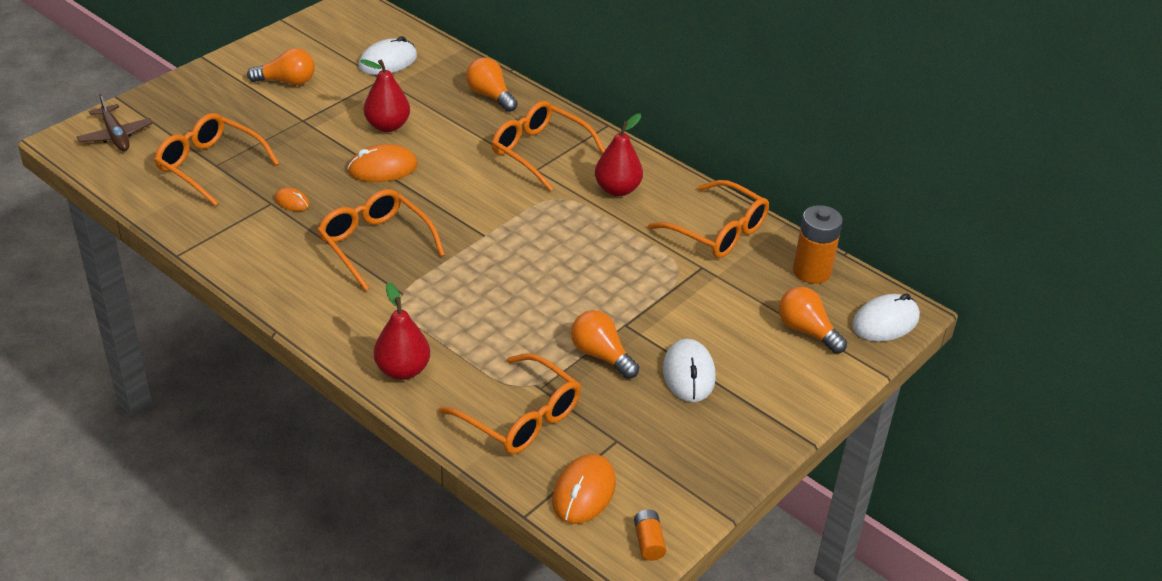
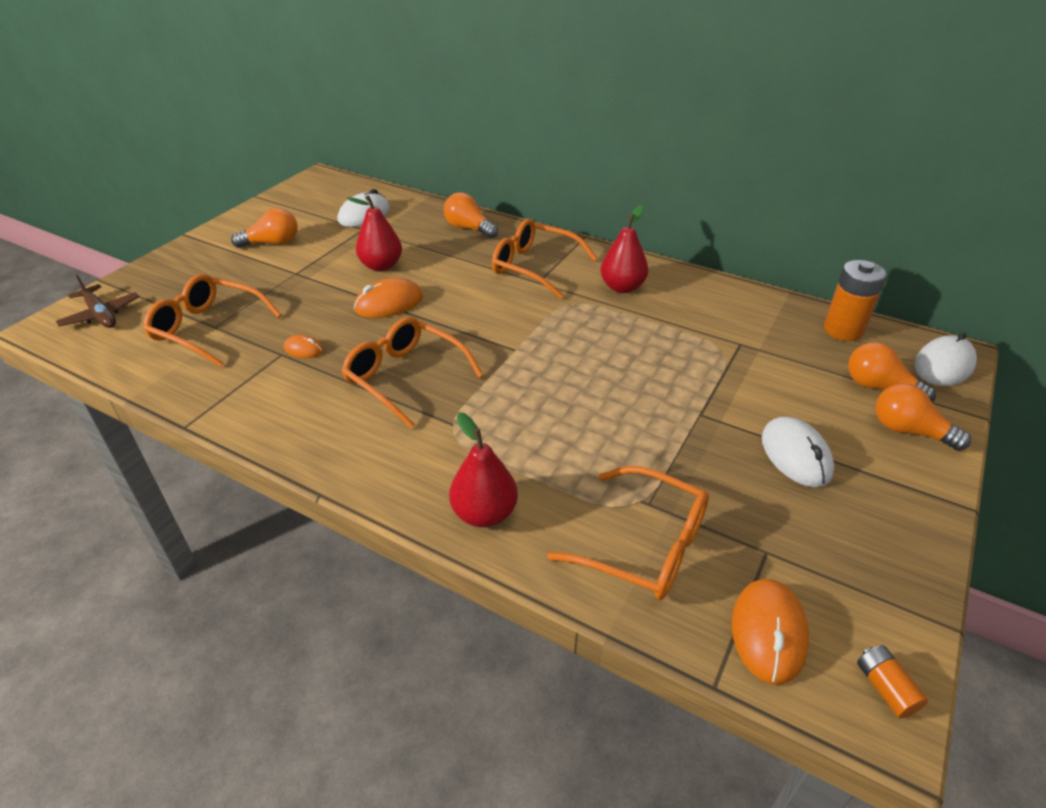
camera: 10 degrees left, 0 degrees up
(601, 355) = (694, 452): orange light bulb -> orange light bulb (908, 431)
(718, 231) = (735, 309): orange glasses -> none

